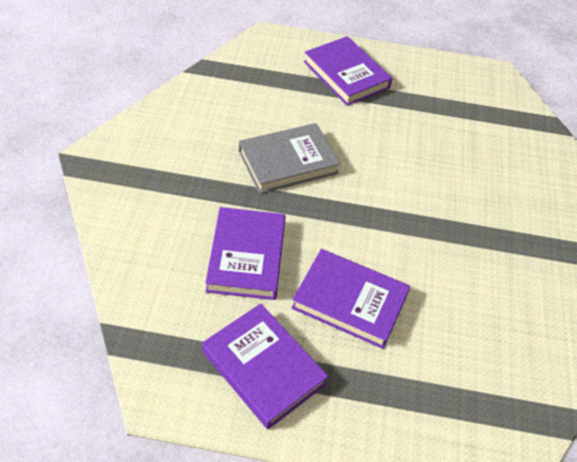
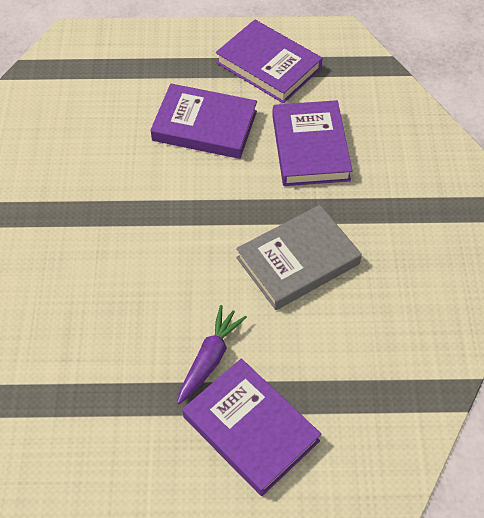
camera: 175 degrees right, 5 degrees up
(368, 114) = (210, 359): none -> purple carrot

